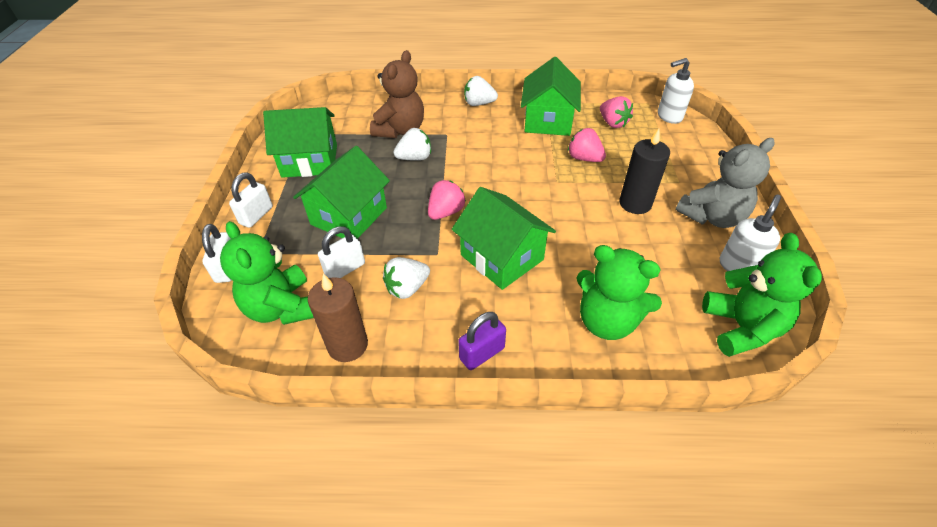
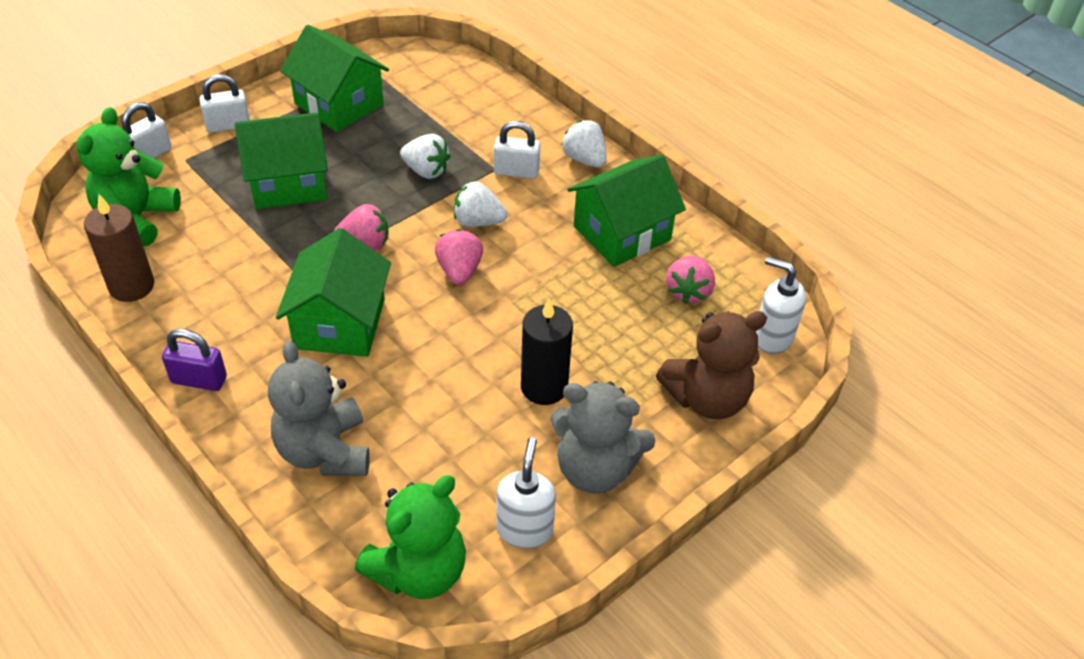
camera: 45 degrees right, 0 degrees up
(345, 269) = (217, 226): white padlock -> white padlock (516, 171)
(400, 130) = (461, 132): brown teddy bear -> brown teddy bear (707, 398)
(407, 288) = (233, 281): white strawberry -> white strawberry (478, 222)
(584, 158) = (582, 302): pink strawberry -> pink strawberry (459, 271)
(607, 321) = (324, 451): green teddy bear -> grey teddy bear
(738, 266) = (524, 529): white soap dispenser -> white soap dispenser turned 75 degrees counterclockwise

